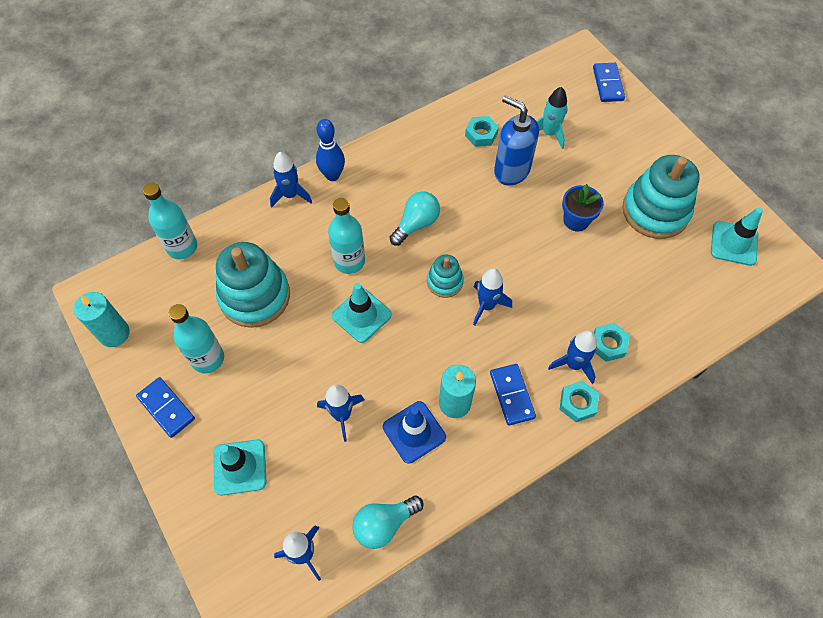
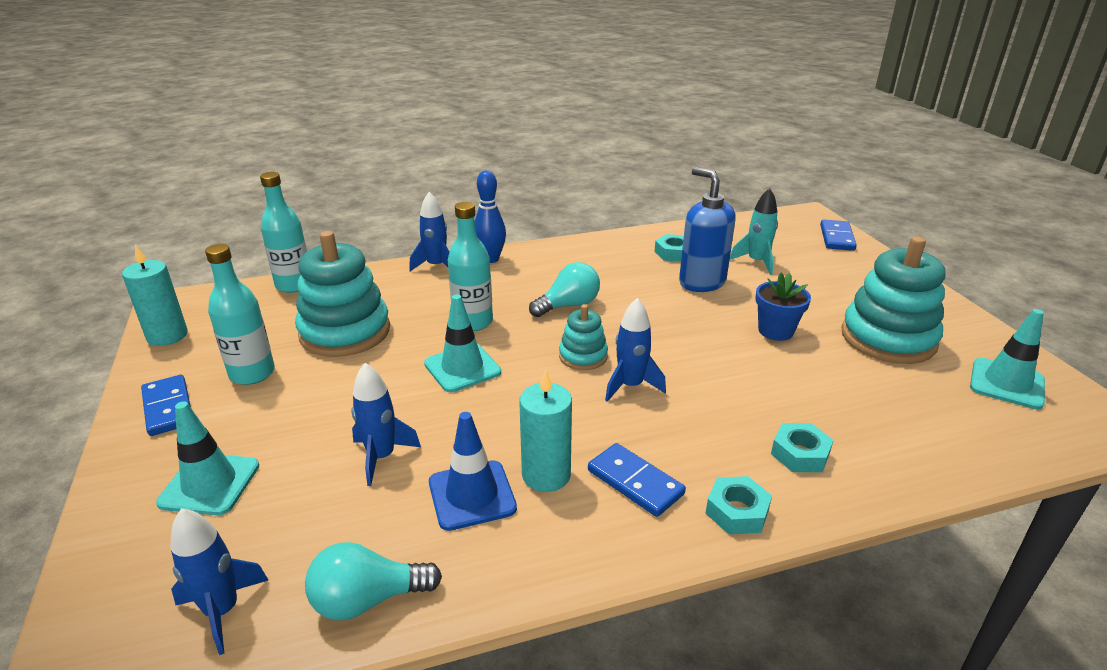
camera: 15 degrees right, 30 degrees down
(511, 395) = (635, 482): blue domino -> blue domino turned 45 degrees counterclockwise
(573, 364) = (741, 466): blue rocket -> none

